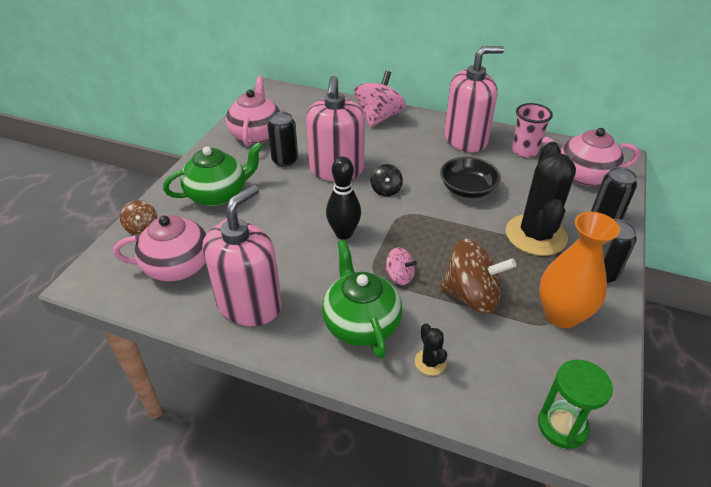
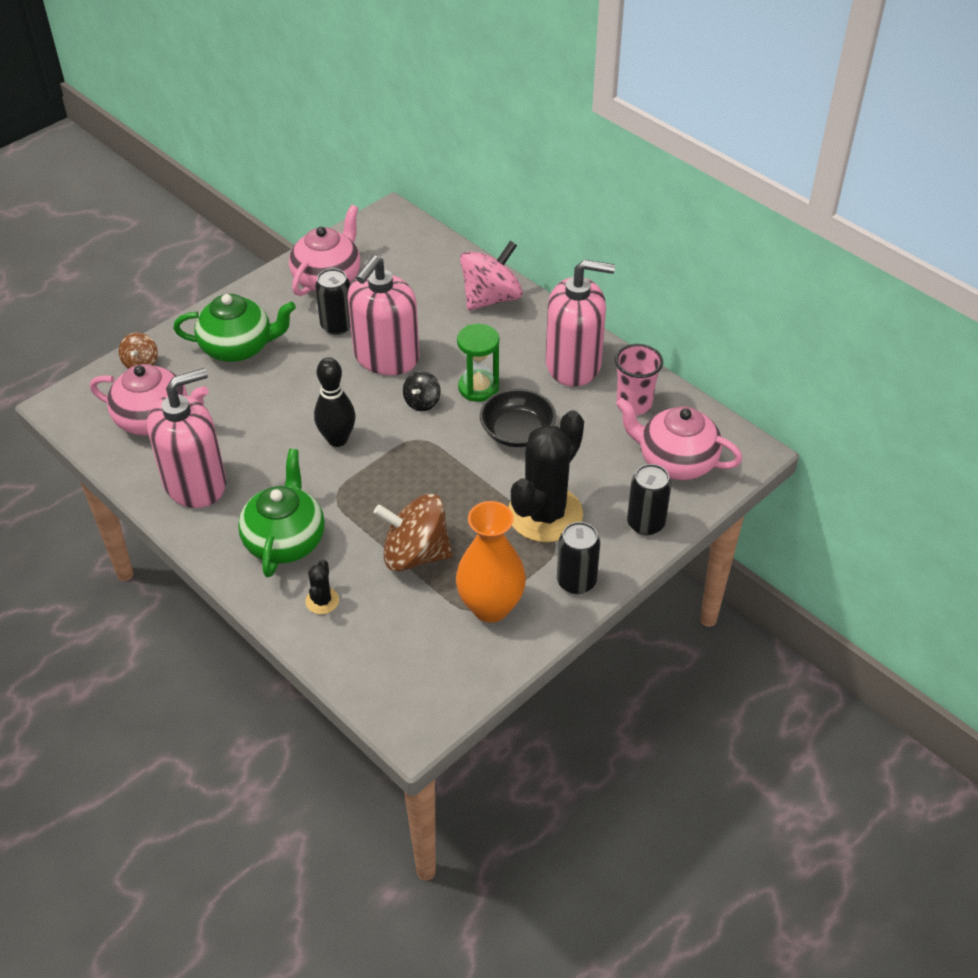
camera: 25 degrees right, 5 degrees up
(399, 276) = (359, 507): pink spinning top -> none
(471, 296) = (415, 554): brown spinning top -> brown spinning top turned 150 degrees clockwise
(562, 426) = (395, 701): green hourglass -> green hourglass (478, 388)

